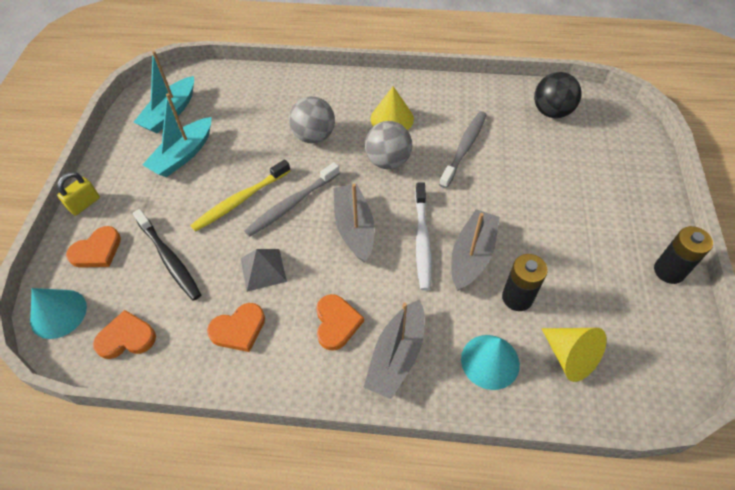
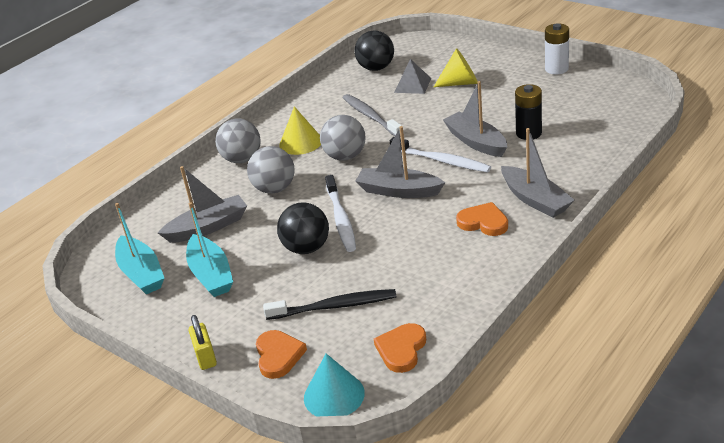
camera: 55 degrees left, 20 degrees down
(238, 329) = (447, 277): orange heart -> none
(240, 200) = (306, 248): yellow toothbrush -> black ball
(242, 121) = (208, 227): none -> grey boat
(263, 269) = (397, 250): grey pyramid -> grey pyramid (412, 85)
(292, 204) = (341, 219): grey toothbrush -> white toothbrush
(345, 93) = (242, 159): none -> grey ball
(490, 361) = (570, 160): turquoise cone -> none
(570, 357) = (591, 126): yellow cone -> yellow cone (460, 83)
(669, 271) = (556, 69): black battery -> white battery

